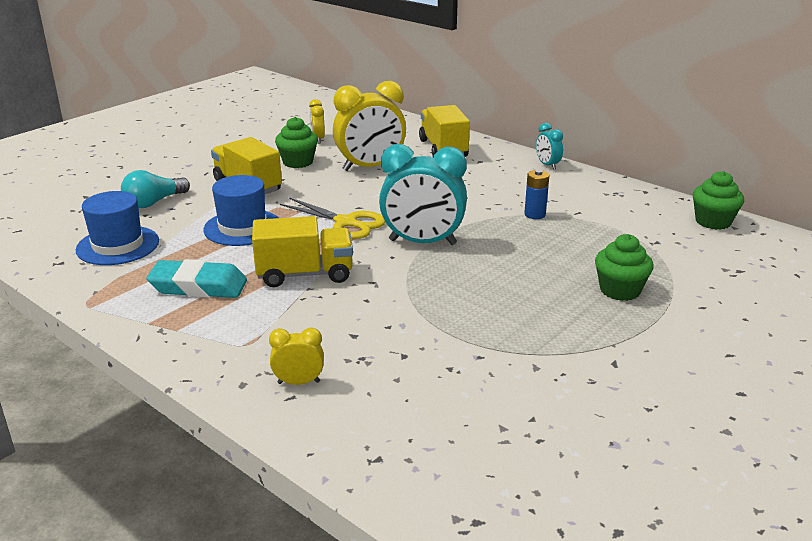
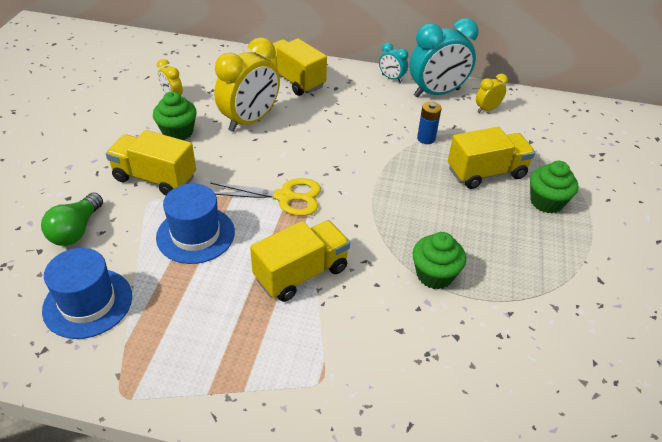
camera: 30 degrees left, 15 degrees up
(154, 202) = (76, 230): turquoise light bulb -> green light bulb
(198, 286) = (217, 326): turquoise eraser -> none
(299, 382) = (402, 406): yellow clock -> yellow clock (487, 109)
(422, 242) = (367, 199): turquoise clock -> turquoise clock (436, 93)
(574, 253) = (486, 173): none -> yellow truck
(713, 221) = (549, 108): green cupcake -> green cupcake (434, 275)

